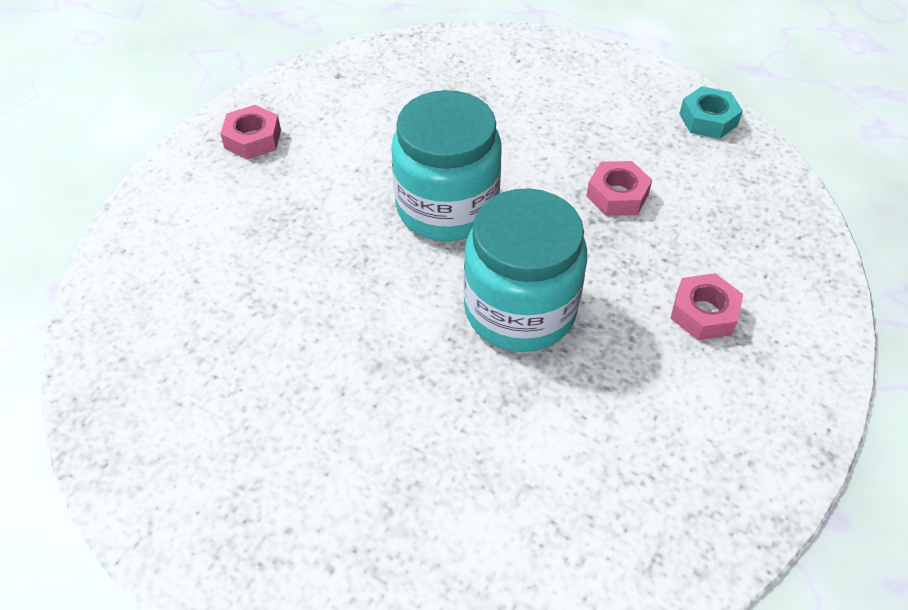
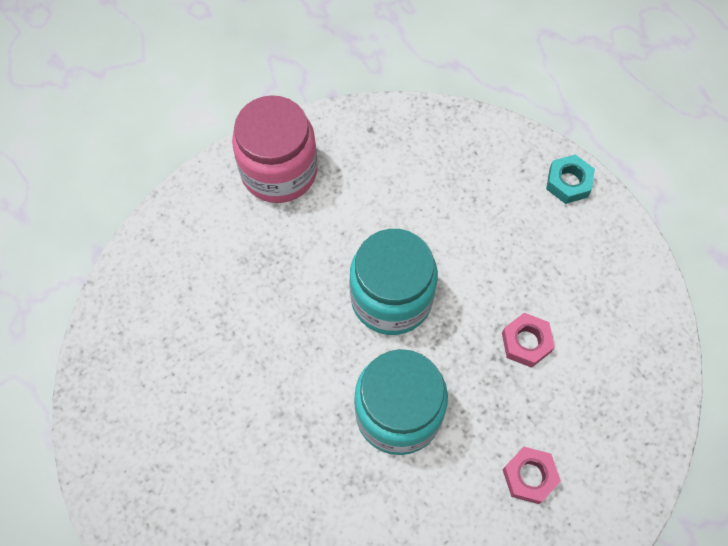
camera: 25 degrees right, 15 degrees up
(253, 139) = (279, 171): pink nut -> pink jar
(708, 119) = (644, 298): turquoise nut -> turquoise nut (568, 182)

